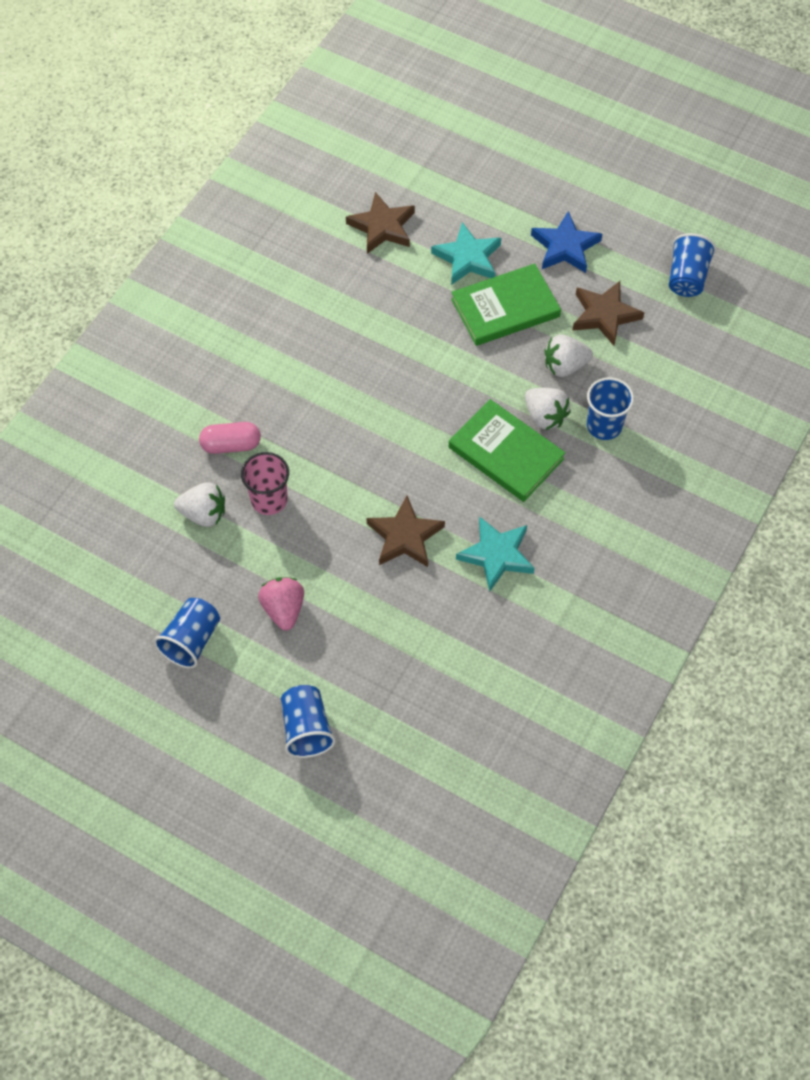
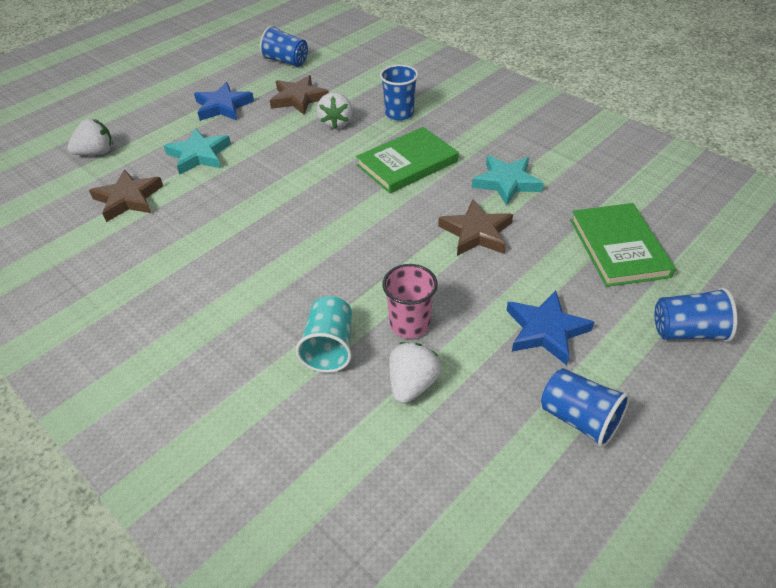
camera: 75 degrees left, 15 degrees down
(231, 445) = (329, 347): pink capsule -> turquoise cup
(283, 609) = (545, 330): pink strawberry -> blue star
(505, 308) = (263, 143): green book -> green book (618, 247)
(545, 416) = (379, 139): white strawberry -> white strawberry (96, 153)

